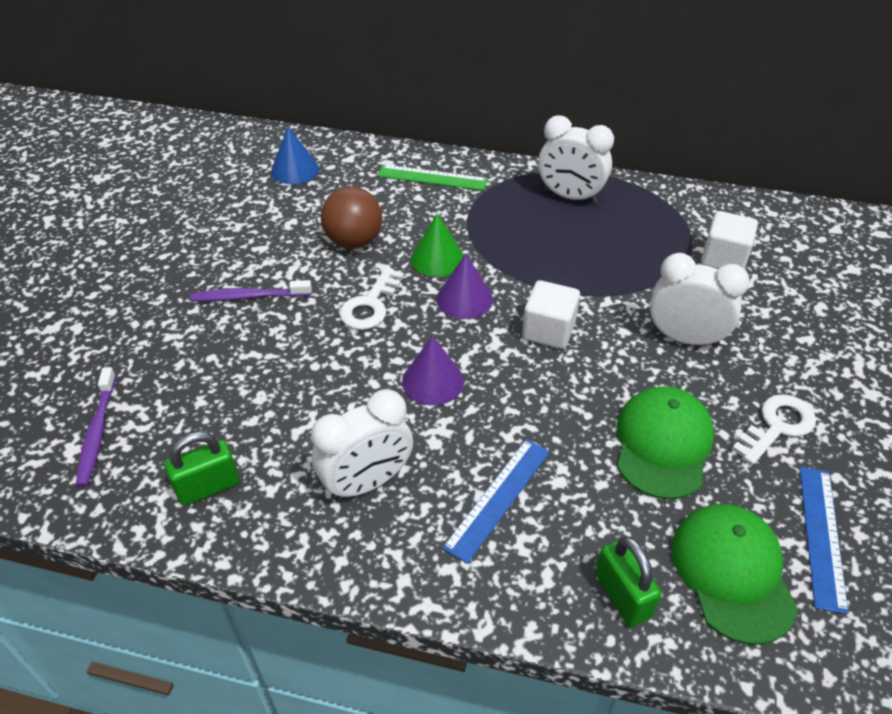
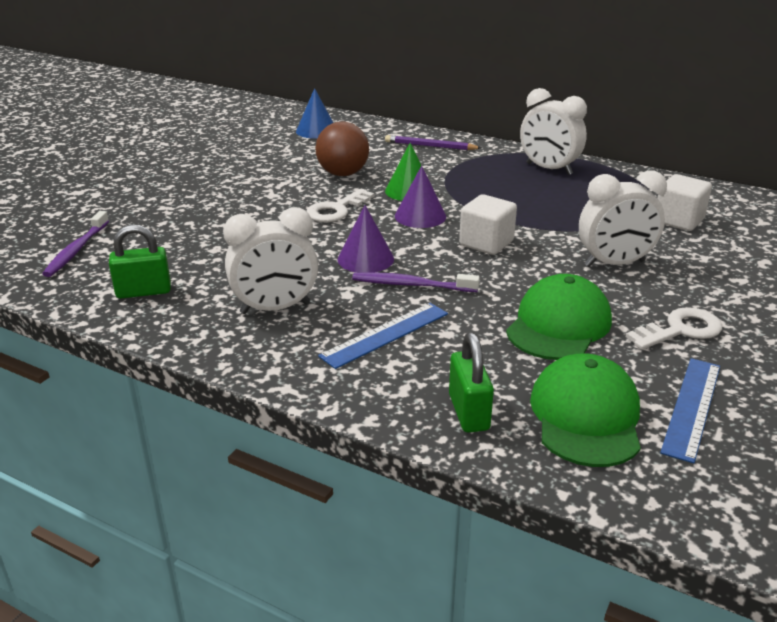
camera: 15 degrees right, 15 degrees down
(249, 296) = (238, 193): purple toothbrush -> purple toothbrush (411, 285)
(432, 177) = (430, 146): green ruler -> purple pencil
(685, 338) = (614, 264): white clock -> white clock turned 135 degrees clockwise

